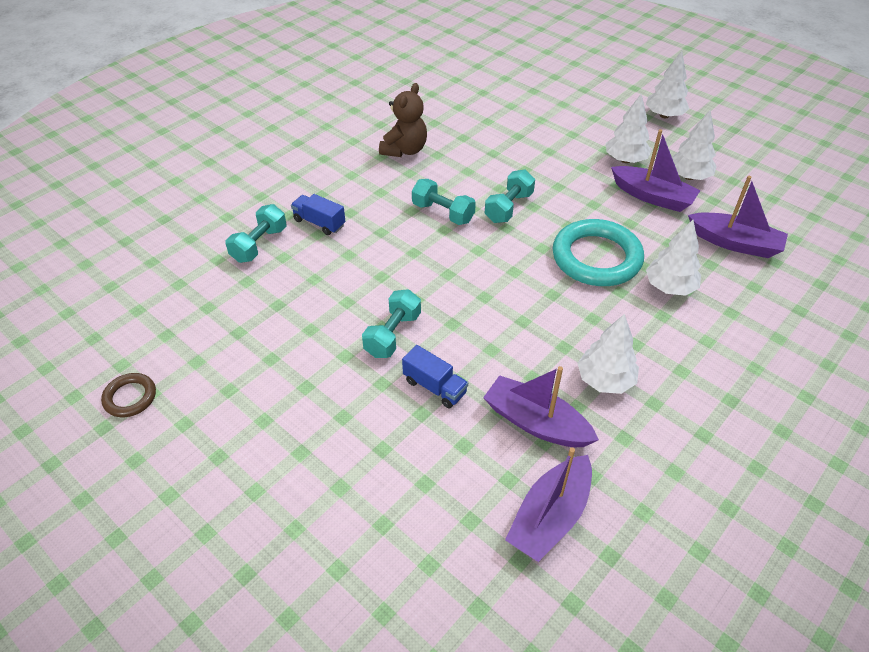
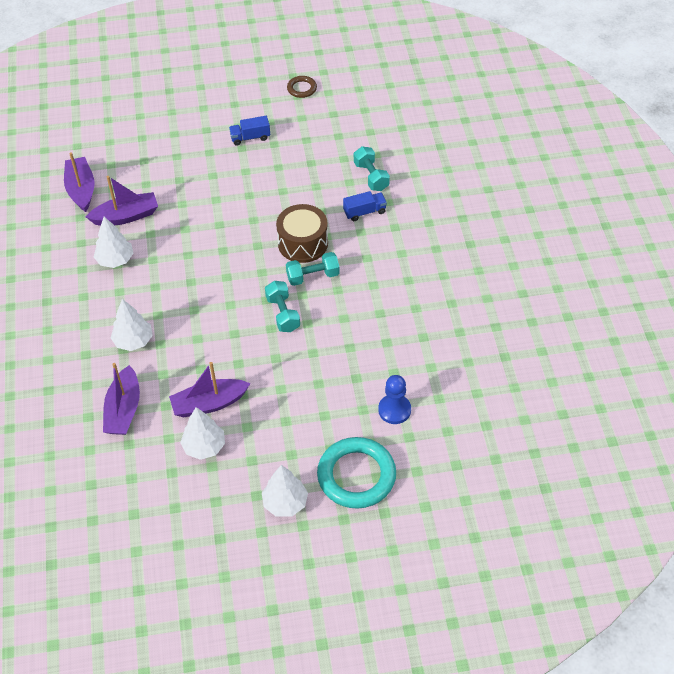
camera: 130 degrees right, 5 degrees up
(392, 334) = (238, 196): turquoise dumbbell -> none
(404, 150) = (403, 297): brown teddy bear -> none
(408, 242) = (303, 243): none -> brown drum
(435, 387) = (188, 193): blue truck -> blue truck (250, 137)
(520, 105) = (394, 410): none -> blue pawn
(596, 258) = (193, 324): turquoise ring -> turquoise ring (356, 476)
(625, 160) = (261, 423): white tree -> none
(734, 243) = (124, 410): purple boat -> purple boat turned 60 degrees counterclockwise

